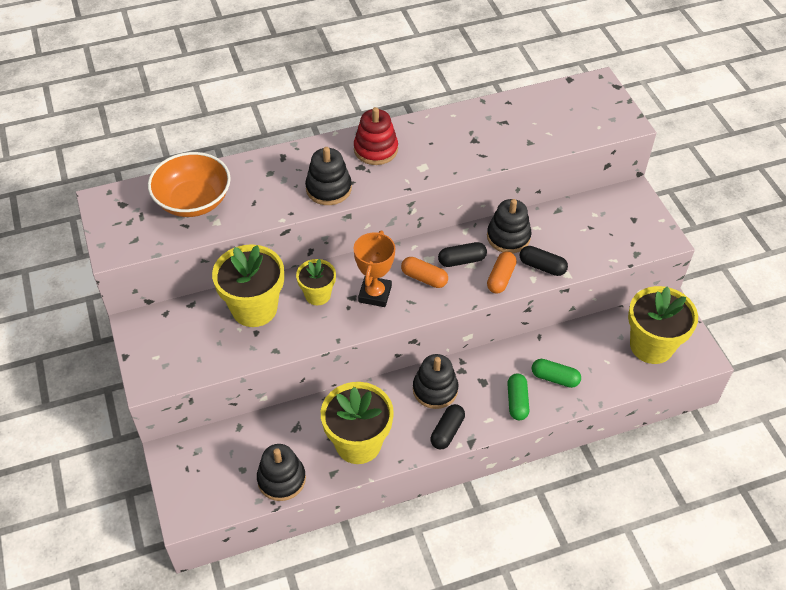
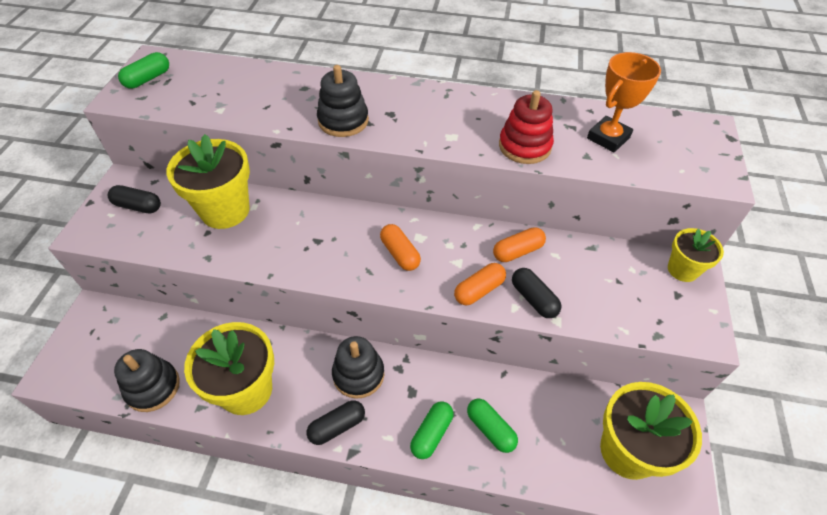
camera: 30 degrees right, 0 degrees up
(121, 221) = (148, 79): none -> green capsule
(193, 201) = (219, 85): orange bowl -> none
(317, 295) = (289, 224): yellow flower pot -> yellow flower pot (682, 270)
(375, 294) = (340, 247): orange trophy -> orange trophy (608, 138)
(376, 149) = (418, 104): red stacking toy -> red stacking toy (524, 146)
(462, 260) = (451, 253): black capsule -> black capsule (138, 206)
(508, 237) = (517, 251): black stacking toy -> orange capsule

